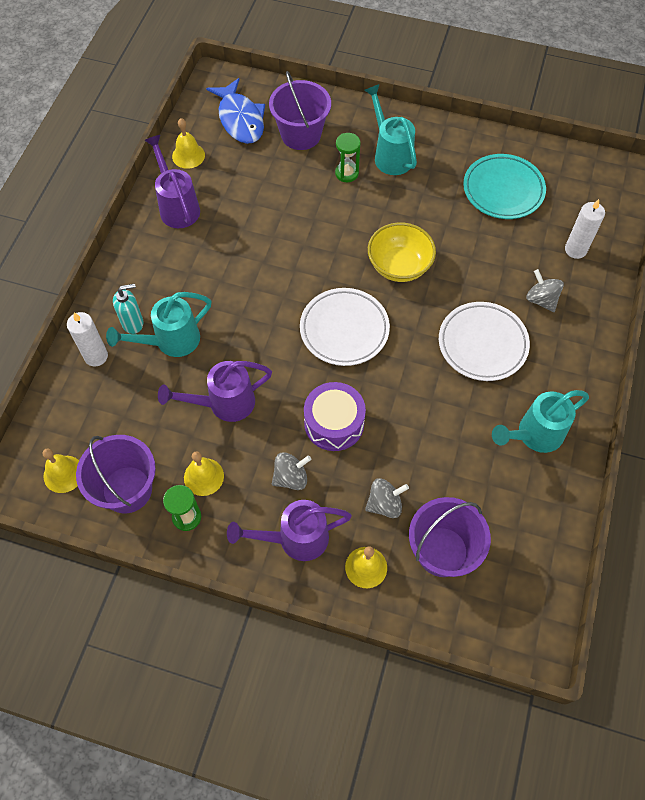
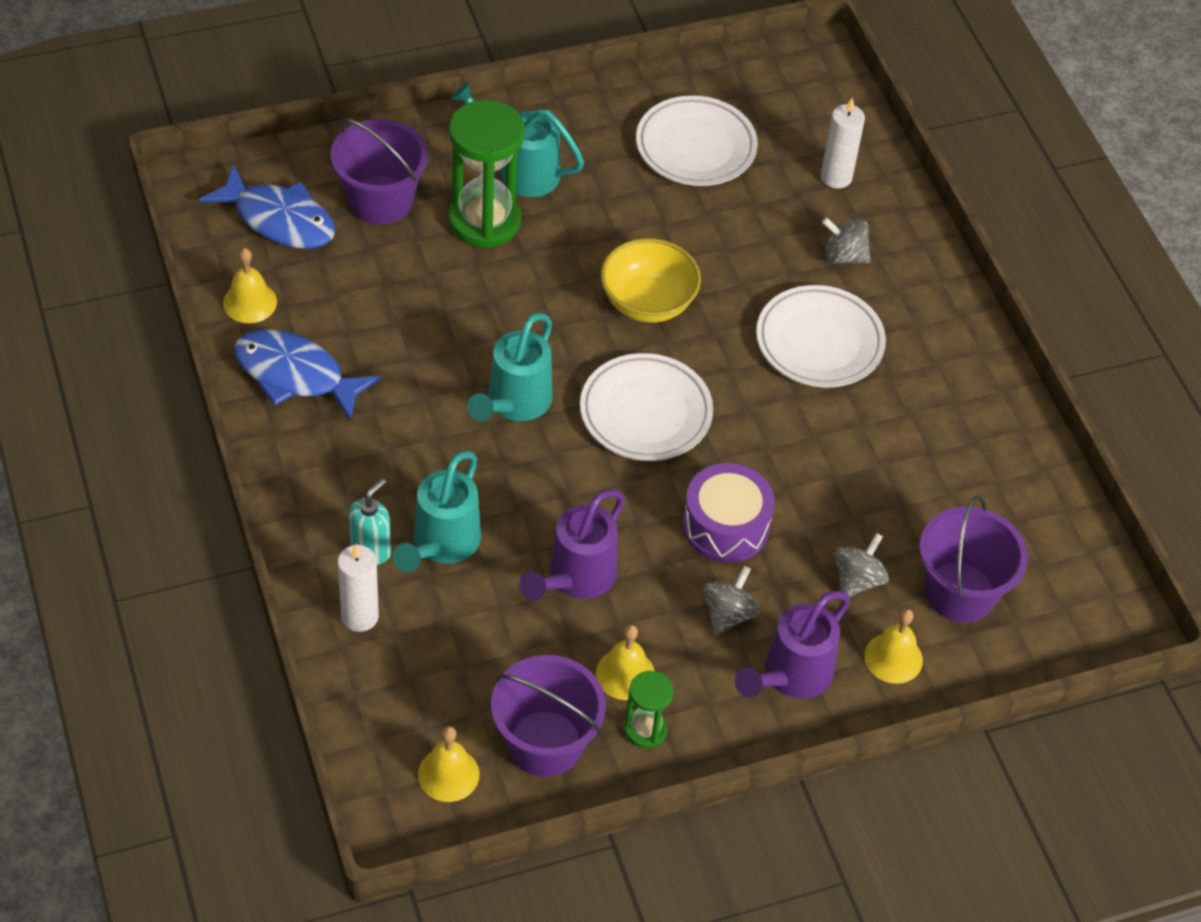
camera: 40 degrees left, 10 degrees down
(177, 206) = (295, 375): purple watering can -> blue fish
(346, 173) = (484, 221): green hourglass -> green hourglass, size x1.97
(503, 190) = (695, 147): turquoise plate -> white plate
(534, 435) = (956, 411): turquoise watering can -> turquoise watering can (514, 404)

